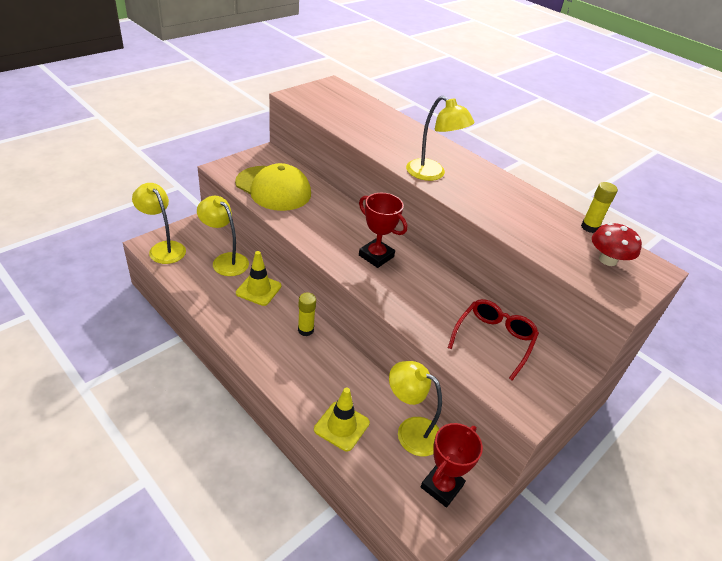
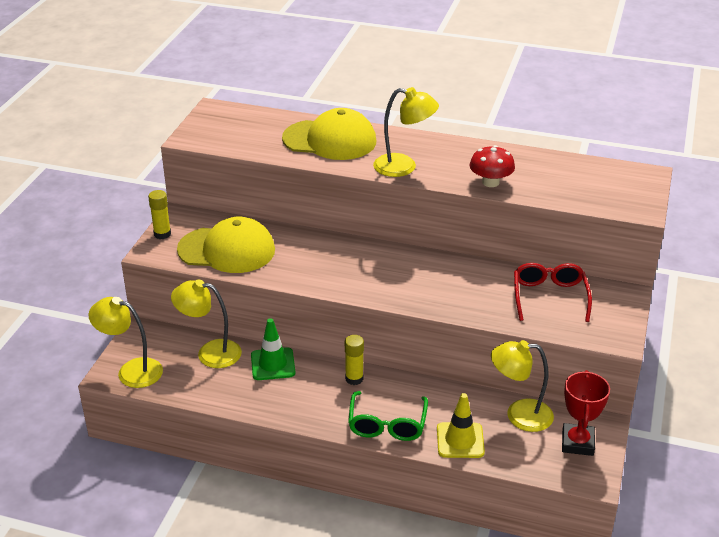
camera: 25 degrees left, 5 degrees down
(258, 289) = (273, 364): yellow traffic cone -> green traffic cone
(296, 380) = (387, 425): none -> green glasses
(376, 256) = (389, 271): red trophy -> none
(393, 133) = (330, 140): none -> yellow cap
(589, 227) = (572, 160): yellow glue stick -> yellow glue stick (162, 234)
(607, 260) = (607, 183): red mushroom -> red mushroom (490, 182)

